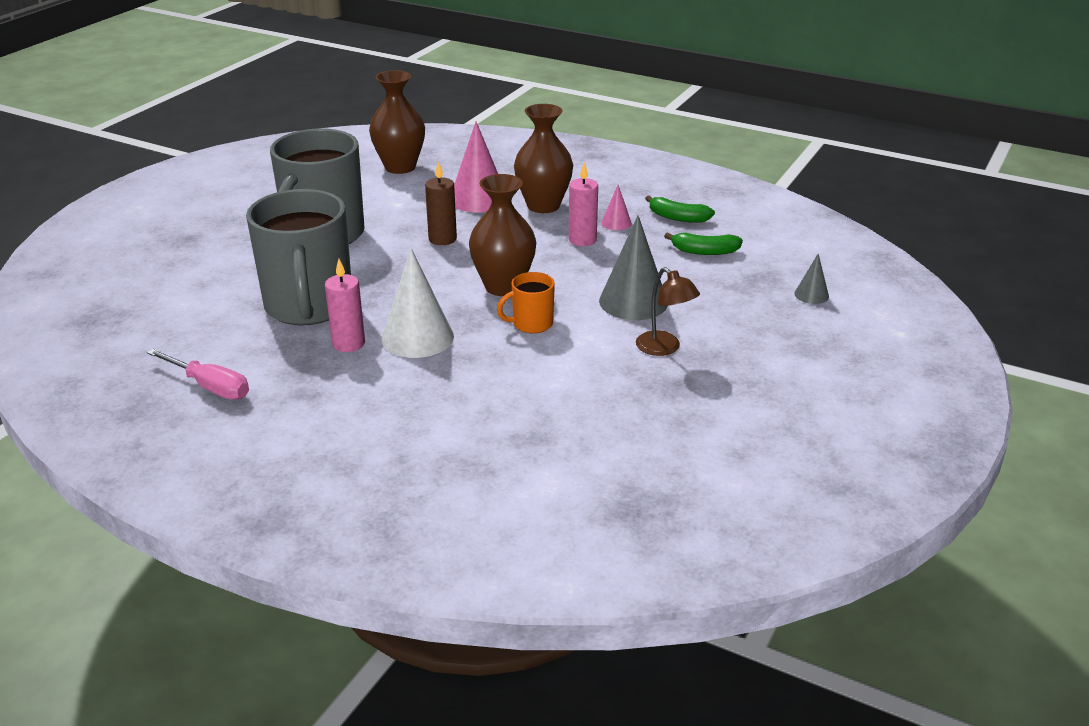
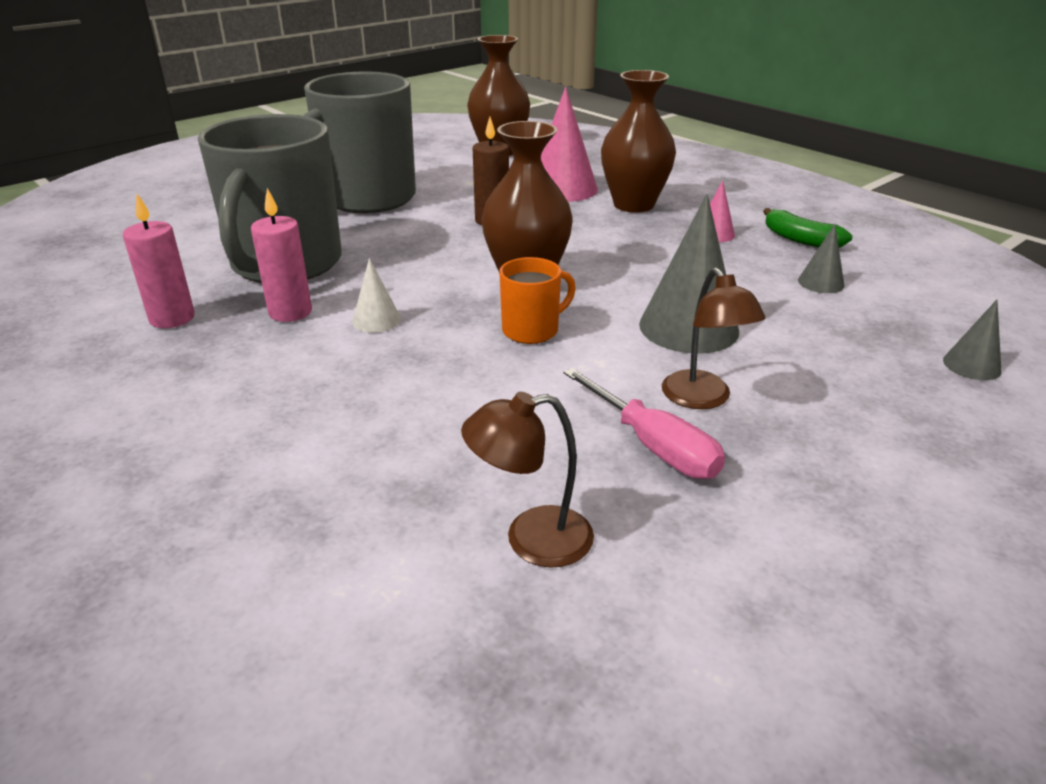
camera: 20 degrees right, 0 degrees up
(210, 387) = (92, 331): pink screwdriver -> pink screwdriver (653, 446)
(417, 337) = (376, 320): white cone -> white cone, size x0.50
(531, 324) = (532, 330): orange mug -> orange mug turned 150 degrees clockwise
(582, 240) = (660, 245): pink candle -> pink candle (172, 318)
(610, 447) = (531, 539): none -> brown lamp
(704, 251) = (821, 283): green banana -> grey cone

